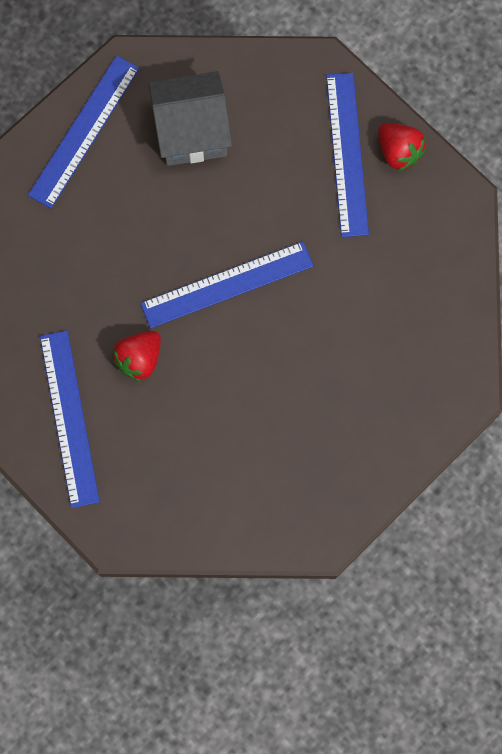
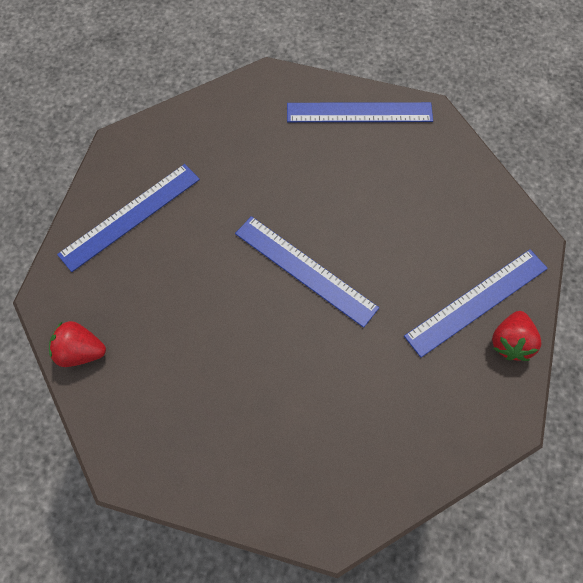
camera: 60 degrees right, 10 degrees down
(139, 359) = (205, 239): red strawberry -> red strawberry (81, 351)
(192, 131) = (411, 180): grey house -> none

